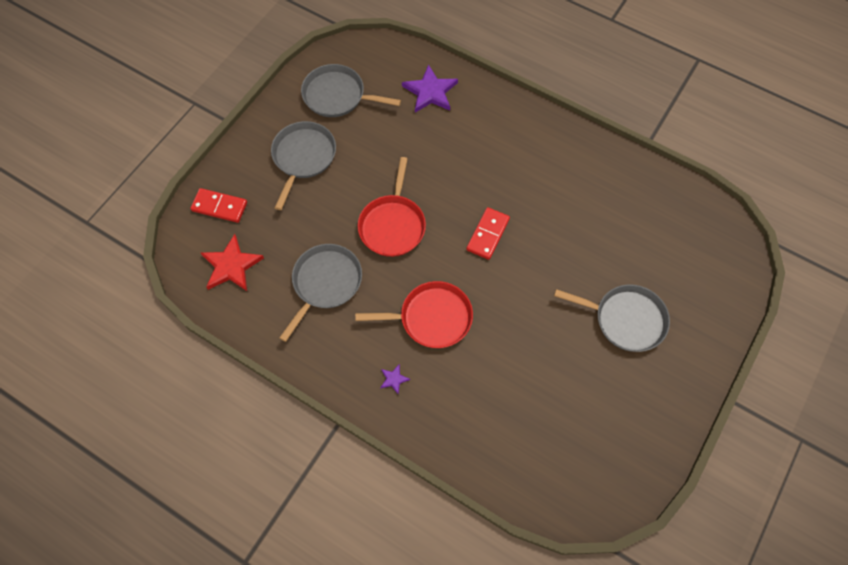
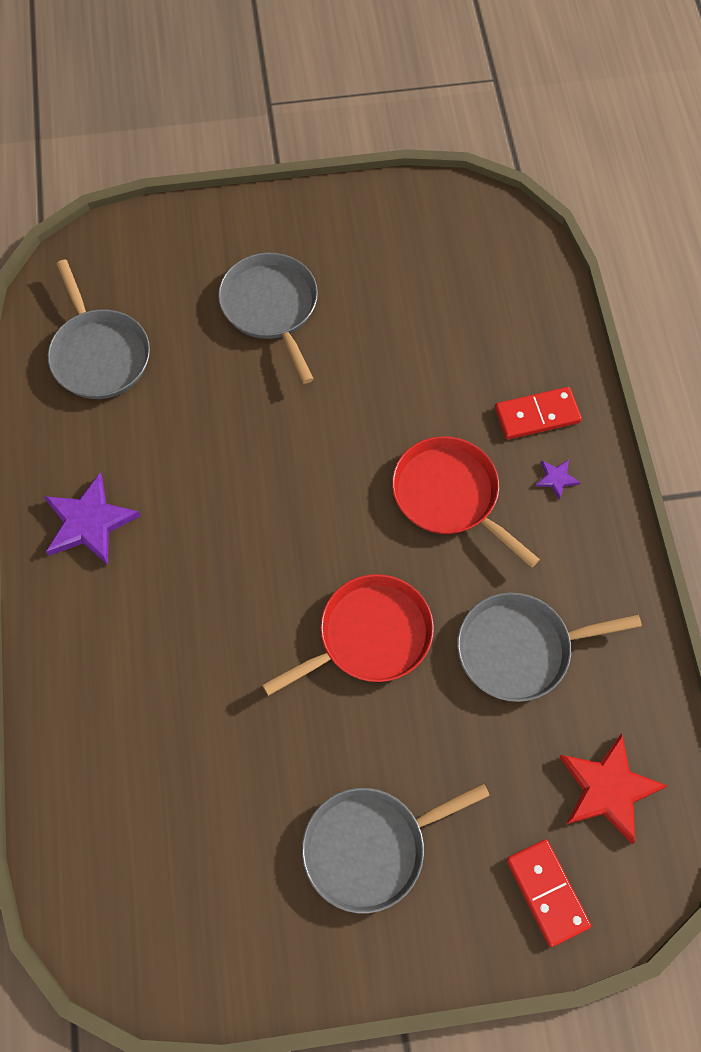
camera: 130 degrees left, 0 degrees up
(337, 96) = (223, 897): grey pan -> grey pan (99, 355)
(430, 92) = (109, 762): purple star -> purple star (89, 522)
(488, 234) = (284, 515): red domino -> red domino (537, 415)

